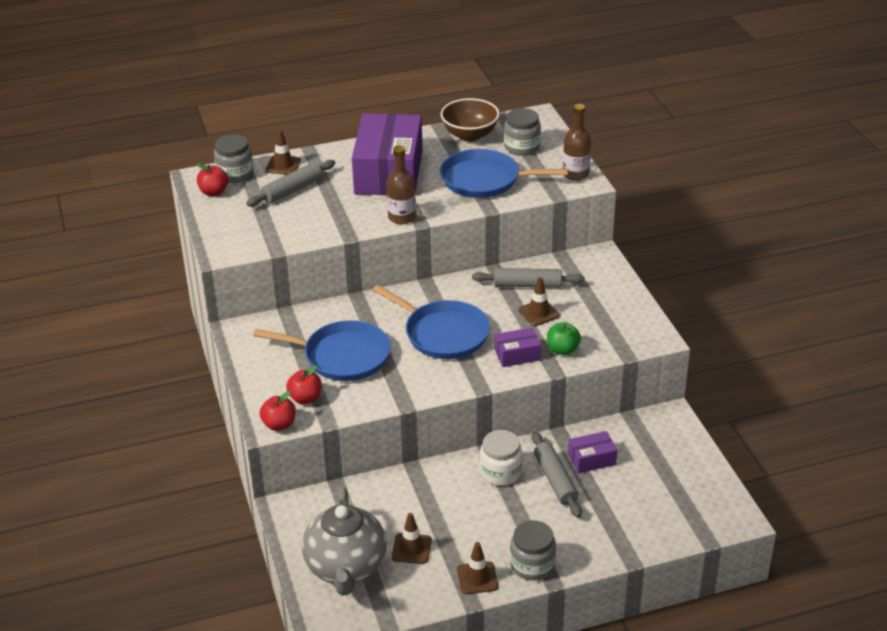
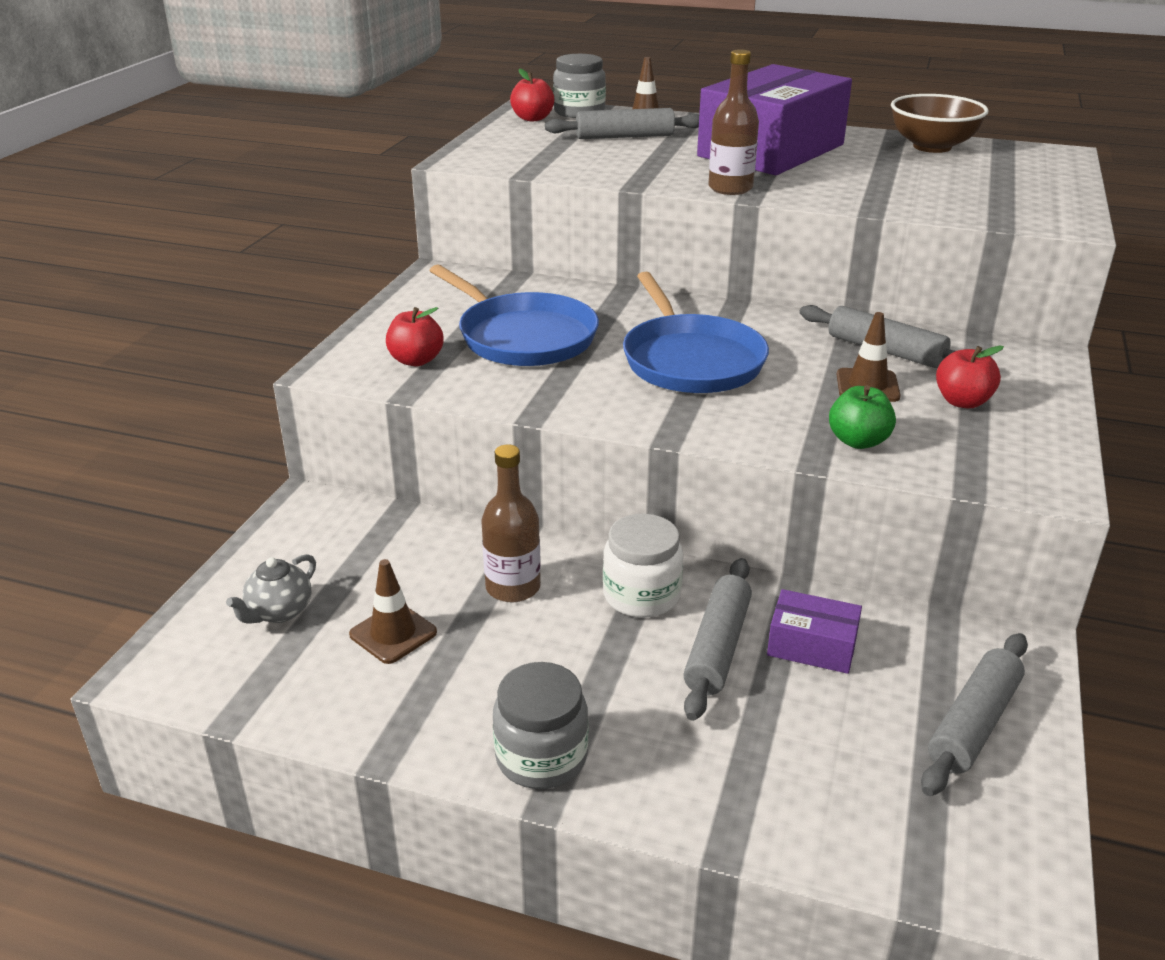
camera: 35 degrees right, 5 degrees down
(279, 424) = (345, 374): red apple -> red apple (962, 402)
(346, 568) = (279, 612): grey teapot -> grey teapot, size x0.45
(477, 578) = (434, 728): brown traffic cone -> none
(485, 180) = (901, 186): blue pan -> none
(517, 355) = (775, 421): purple box -> none
(522, 147) = (999, 172): grey jar -> none
(575, 174) = (1059, 213): brown bottle -> brown bottle (513, 587)
(677, 461) = (973, 723): none -> grey rolling pin

